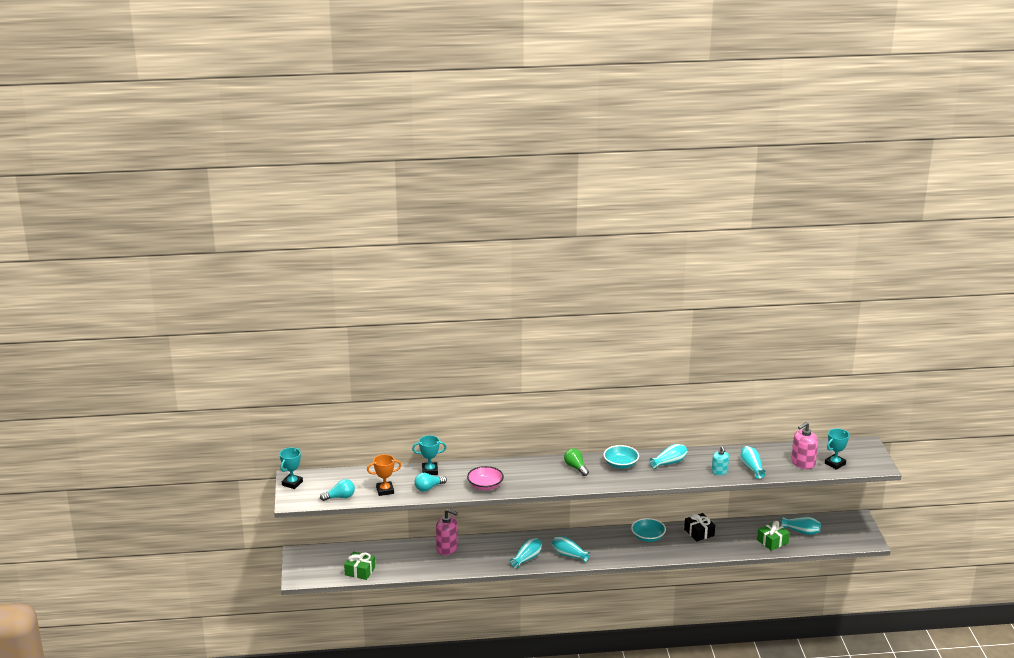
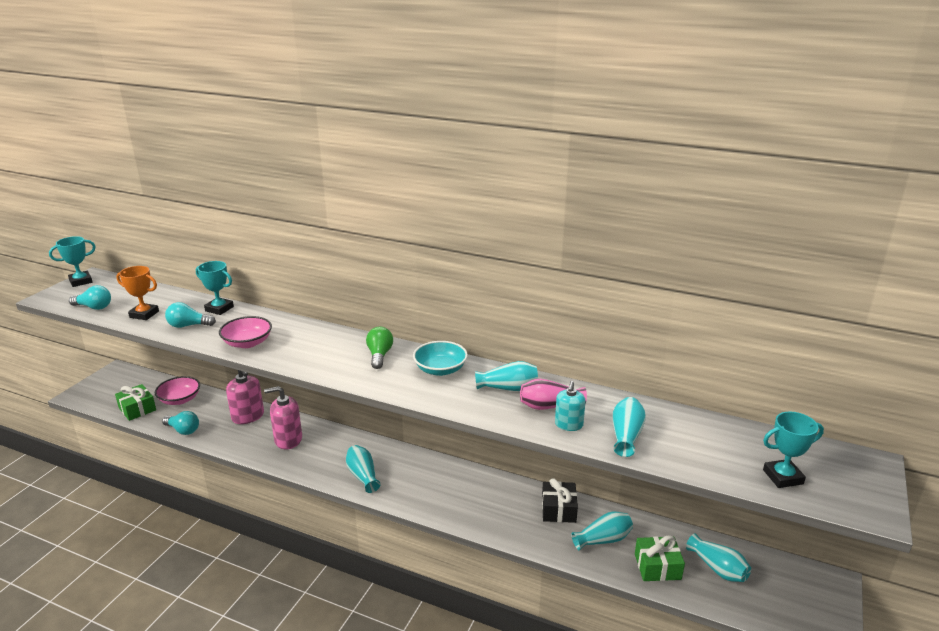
camera: 30 degrees right, 0 degrees up
(381, 555) = (180, 399): none -> pink bowl
(415, 572) = (183, 430): none -> turquoise light bulb
(527, 558) = (312, 461): turquoise vase -> turquoise vase (603, 540)
(648, 537) = (483, 490): turquoise bowl -> none
(700, 465) = (549, 406): none -> pink vase
(803, 463) = (723, 456): pink soap dispenser -> pink soap dispenser (288, 439)

